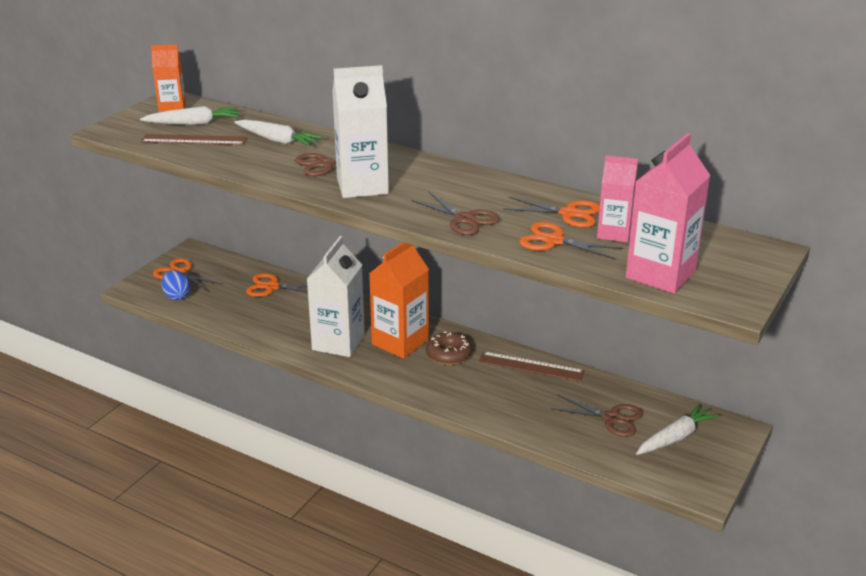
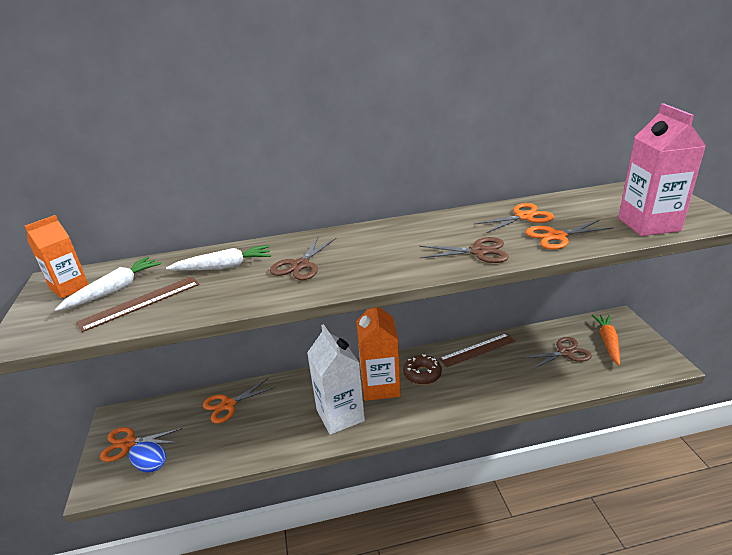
camera: 40 degrees left, 0 degrees up
(362, 186) = (362, 266): white carton -> none
(614, 233) = (571, 215): pink carton -> none
(675, 437) = (608, 342): white carrot -> orange carrot

